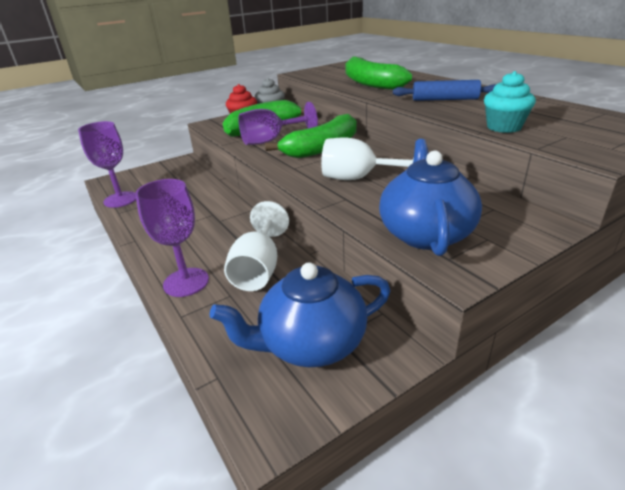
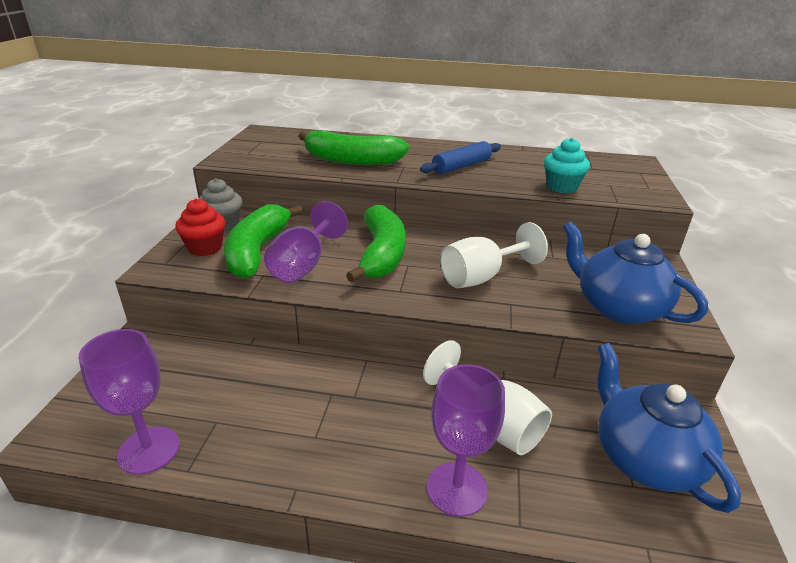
camera: 50 degrees left, 0 degrees up
(311, 343) = (644, 458): blue teapot -> blue teapot turned 135 degrees clockwise

